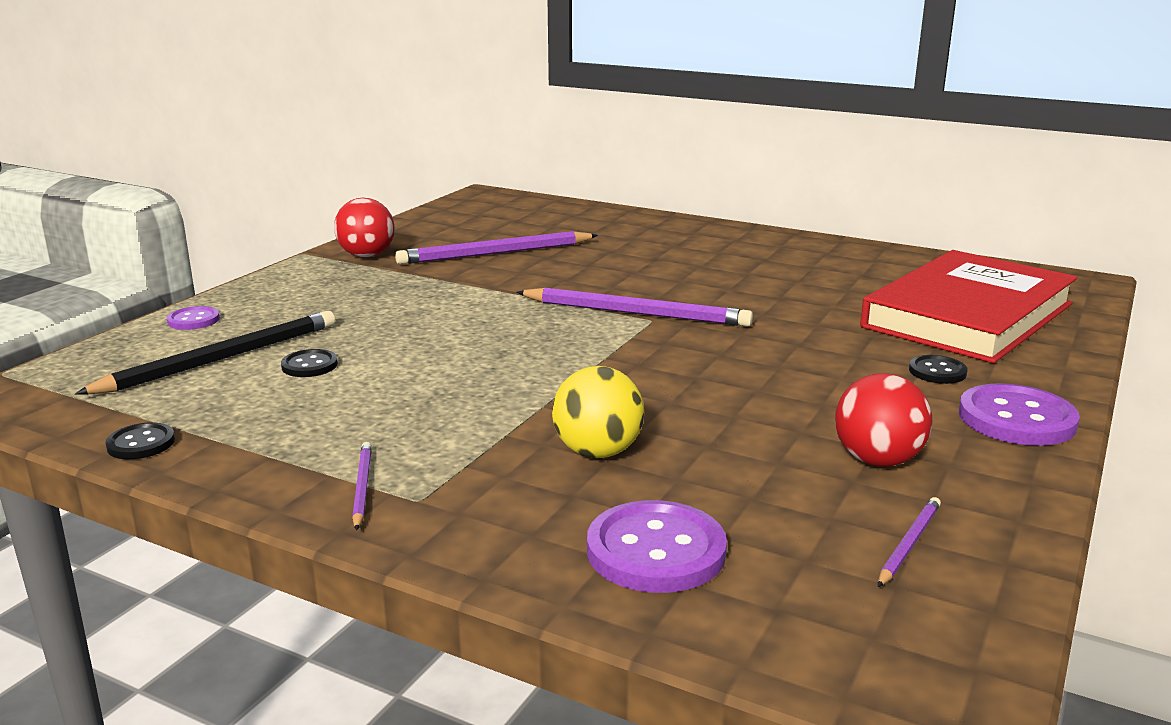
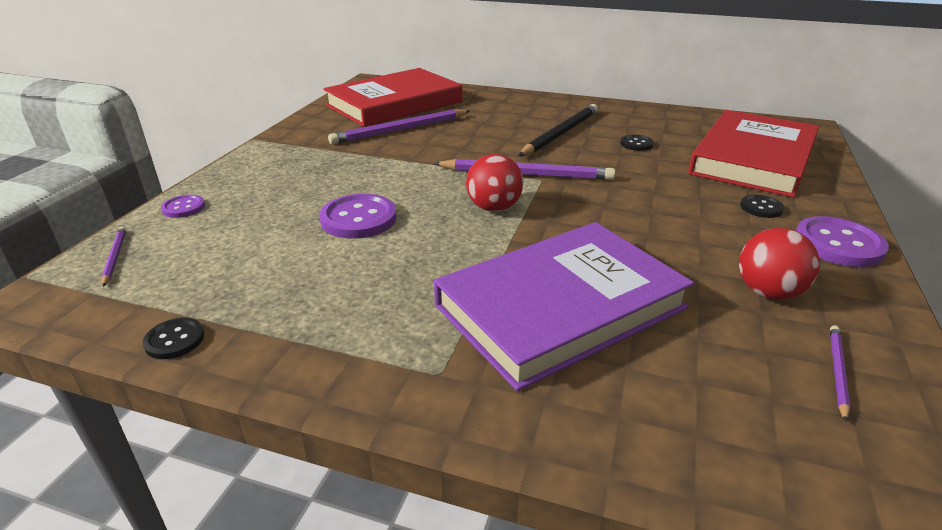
camera: 10 degrees left, 10 degrees up
(221, 359) = (219, 244): black pencil -> black pencil (560, 133)
(309, 365) = (295, 244): black button -> black button (636, 144)
(362, 487) = (386, 366): purple pencil -> purple pencil (115, 257)
(366, 256) = (304, 138): red ball -> red ball (494, 208)
(502, 222) = (394, 103): none -> red book
(598, 452) = (560, 307): yellow ball -> purple book
(656, 551) = (655, 404): purple button -> purple button (358, 219)

